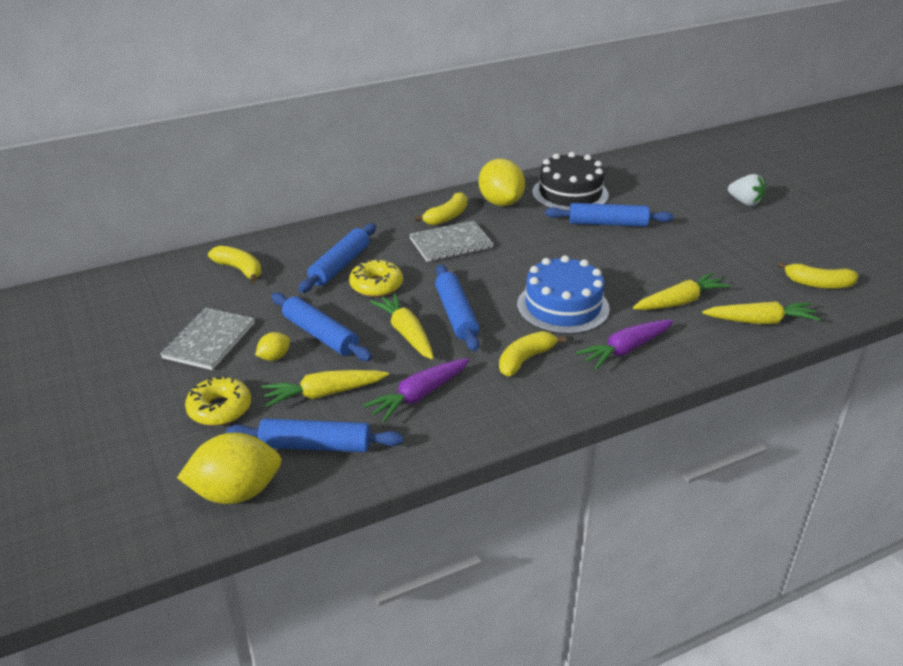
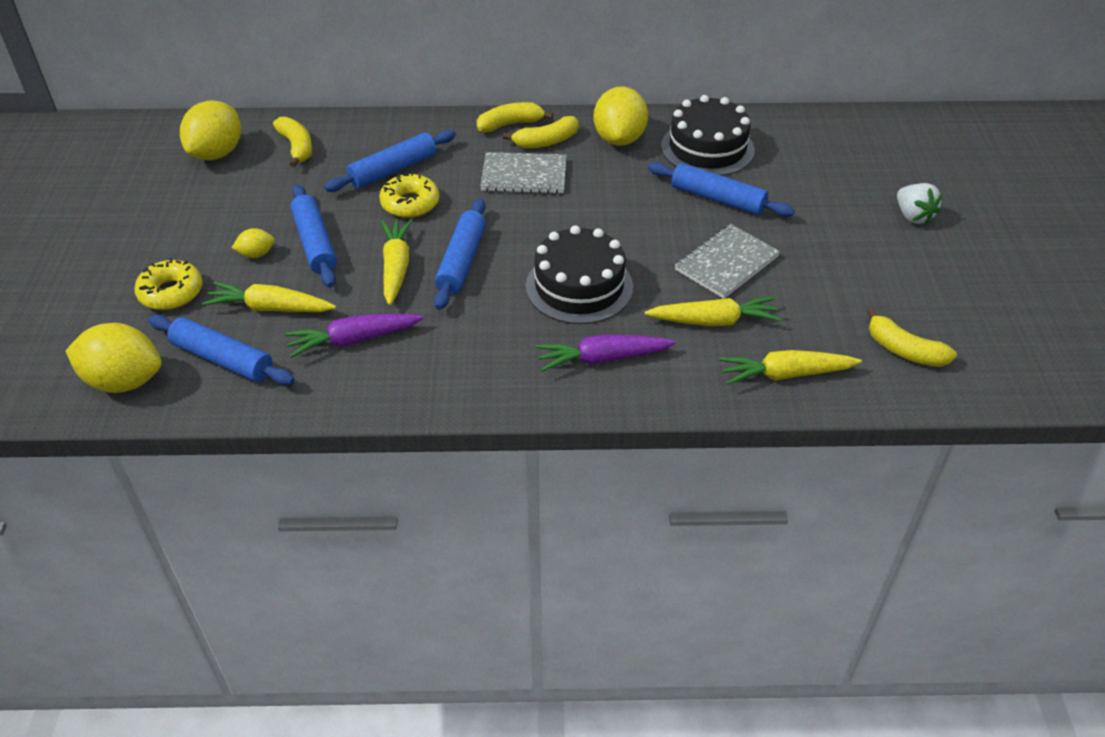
camera: 25 degrees right, 10 degrees up
(168, 291) = (217, 153): none -> yellow lemon
(209, 340) = (214, 218): grey notebook -> grey notebook (726, 263)
(525, 360) = (488, 335): yellow banana -> yellow banana (510, 124)
(563, 306) = (579, 286): blue cake -> black cake
(759, 321) = (786, 374): yellow carrot -> yellow carrot turned 150 degrees clockwise

